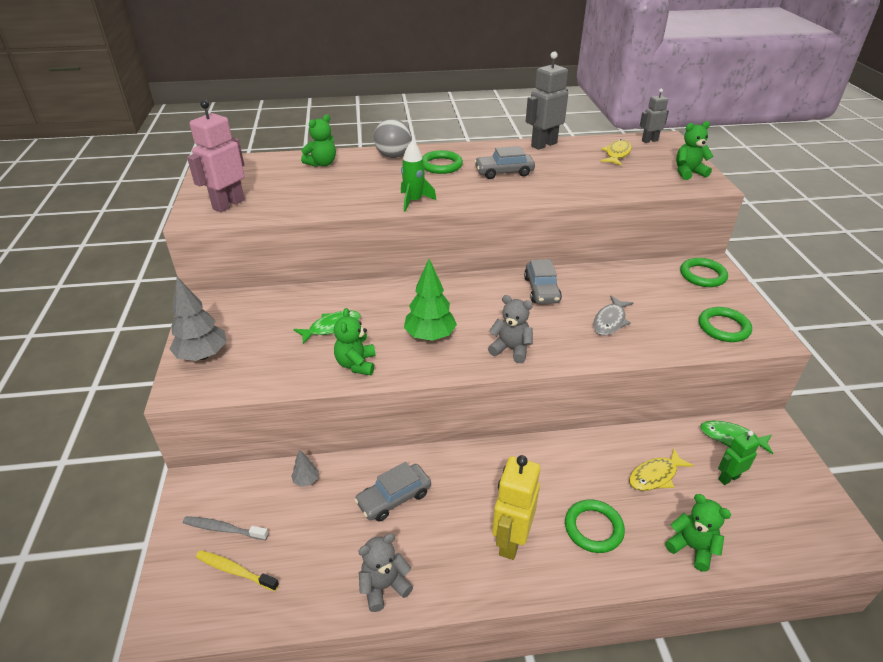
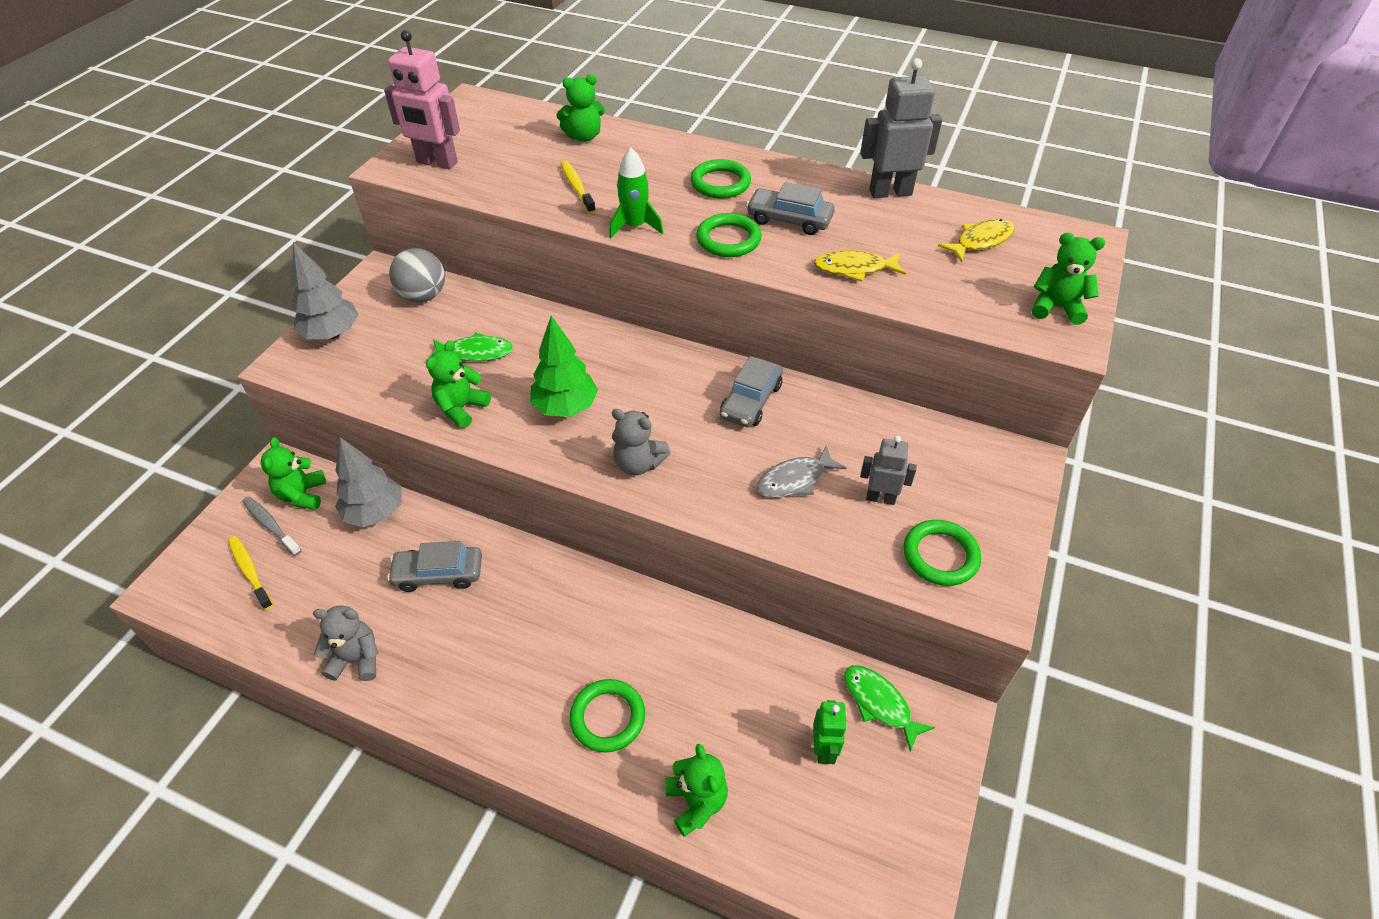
camera: 30 degrees right, 10 degrees up
(228, 204) = (437, 163): pink robot -> pink robot turned 135 degrees counterclockwise
(232, 495) = (302, 495): none -> green teddy bear
(306, 480) = (375, 513): grey tree -> grey tree, size x2.05
(350, 191) = (577, 187): none -> yellow toothbrush
(393, 156) = (676, 151): grey ball -> grey ball (423, 296)
(510, 541) = (511, 682): yellow robot -> none
(511, 349) = (638, 463): grey teddy bear -> grey teddy bear turned 150 degrees clockwise
(649, 140) = (1058, 233): grey robot -> grey robot (880, 498)
(655, 476) = (735, 698): yellow fish -> yellow fish (854, 269)
(702, 275) = (993, 469): green ring -> green ring (728, 239)
(728, 478) = (823, 749): green robot -> green robot turned 90 degrees clockwise

